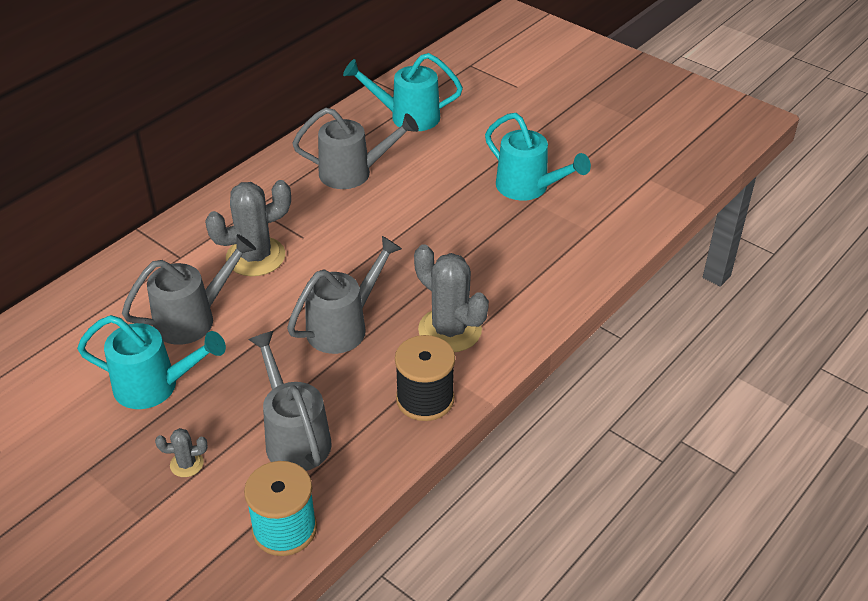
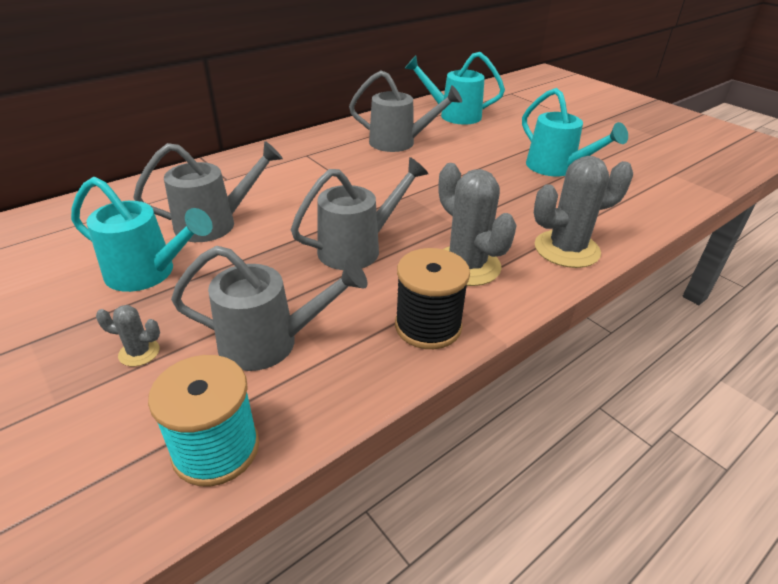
camera: 10 degrees right, 5 degrees down
(255, 257) = (293, 186): grey cactus -> grey cactus (566, 249)
(294, 437) = (270, 343): grey watering can -> grey watering can turned 105 degrees clockwise

